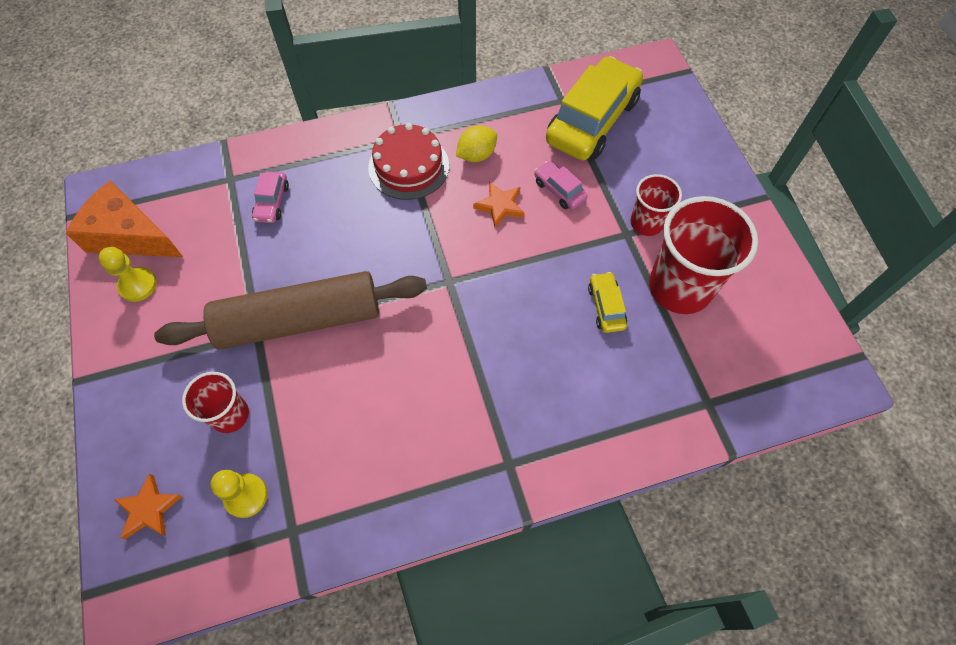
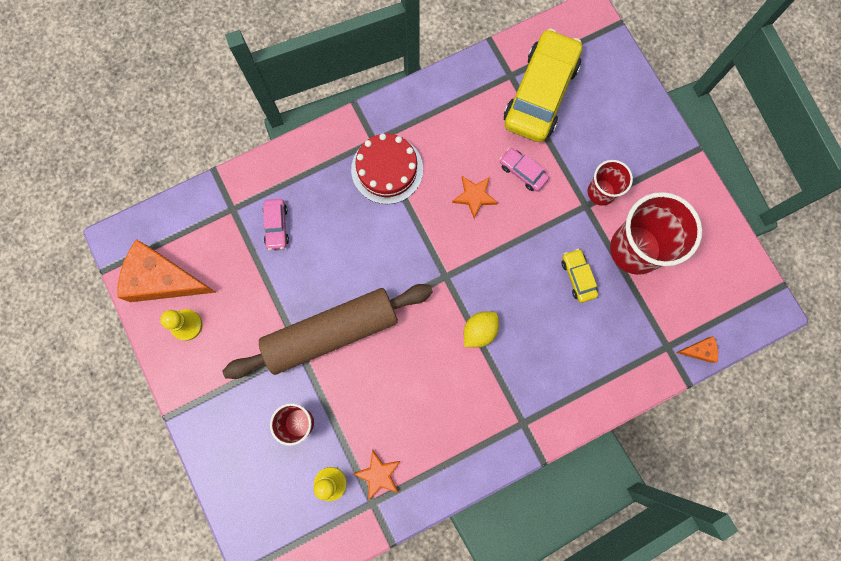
camera: 10 degrees left, 15 degrees up
(149, 509) = (260, 507): orange star -> orange star (378, 474)
(476, 155) = (444, 147): yellow lemon -> yellow lemon (479, 331)
(749, 414) = (699, 350): none -> orange cheese

